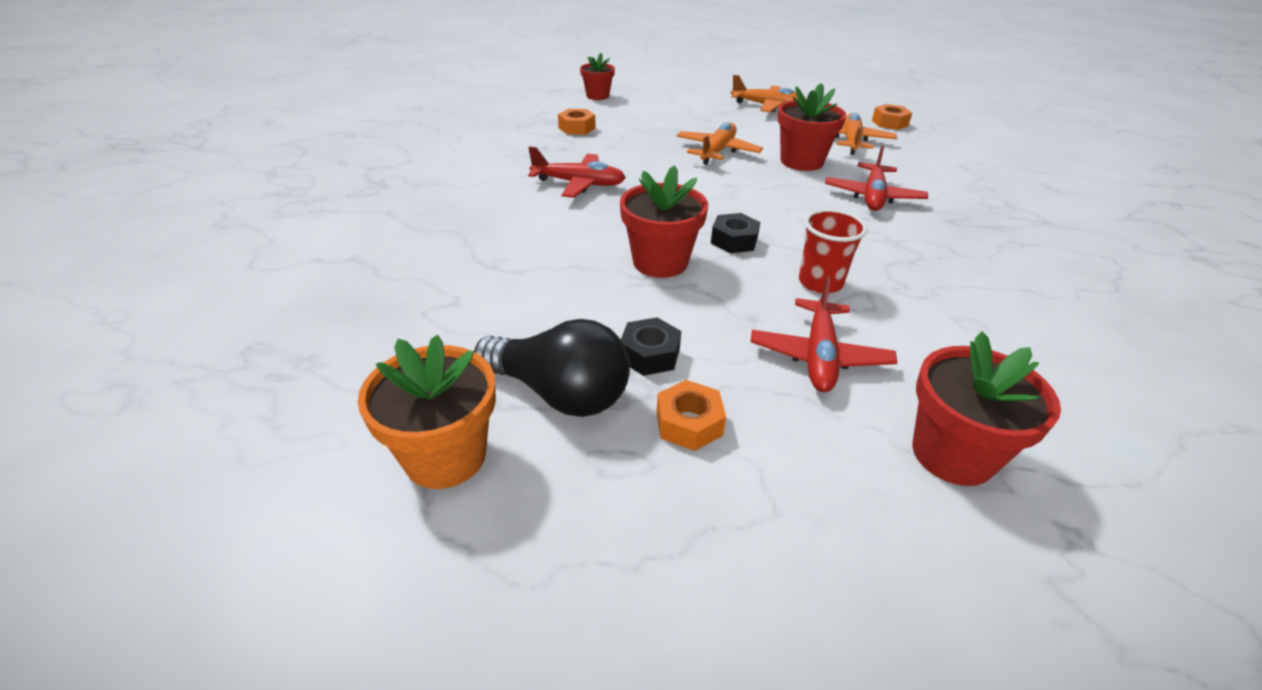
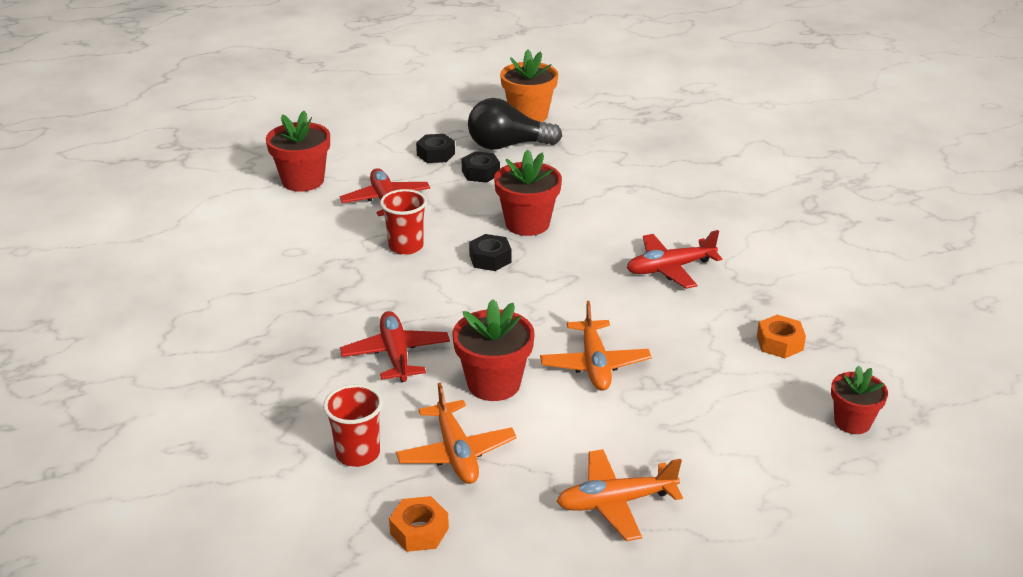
camera: 150 degrees right, 5 degrees down
(689, 423) = (436, 154): orange nut -> black nut
(921, 156) = (358, 453): none -> red cup

